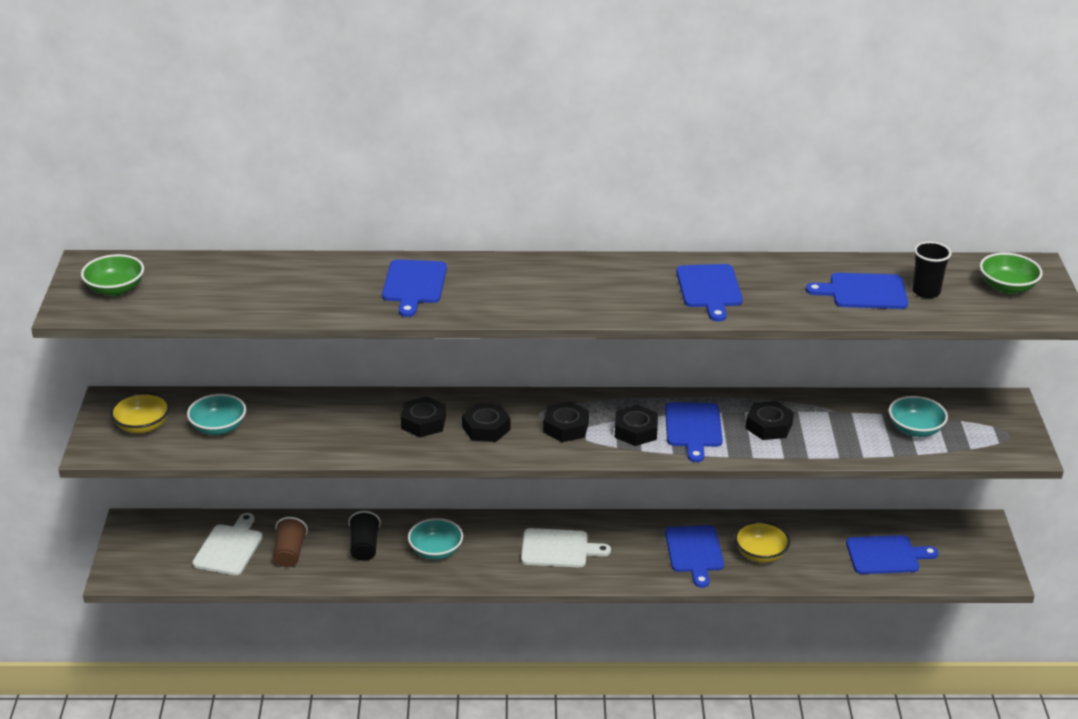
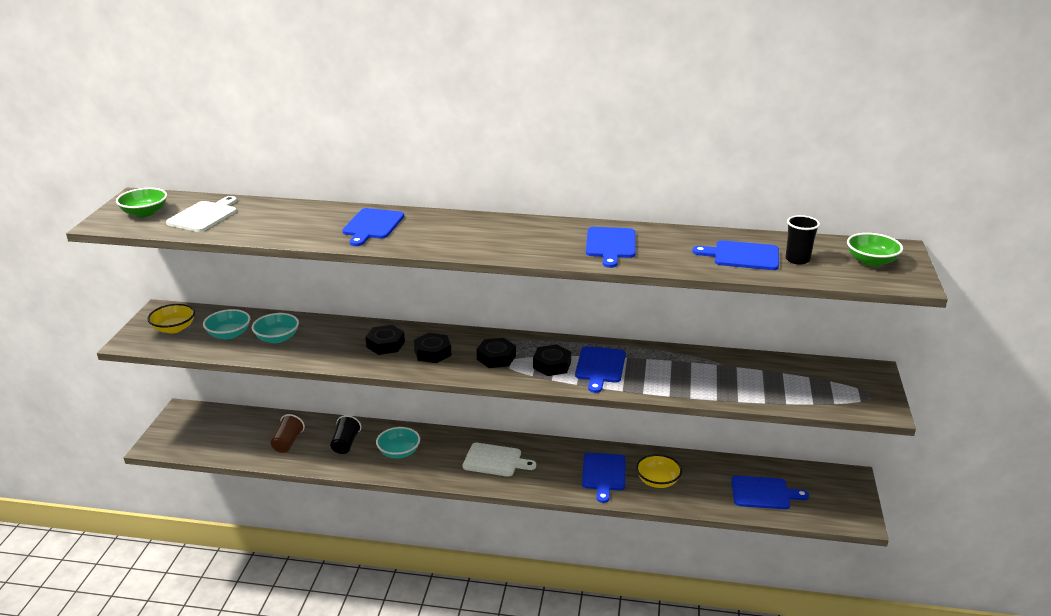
camera: 10 degrees right, 5 degrees down
(229, 548) = (245, 434): white cutting board -> white cutting board (204, 216)
(768, 426) = (663, 371): black nut -> none
(915, 429) = (788, 384): turquoise bowl -> turquoise bowl (277, 338)

